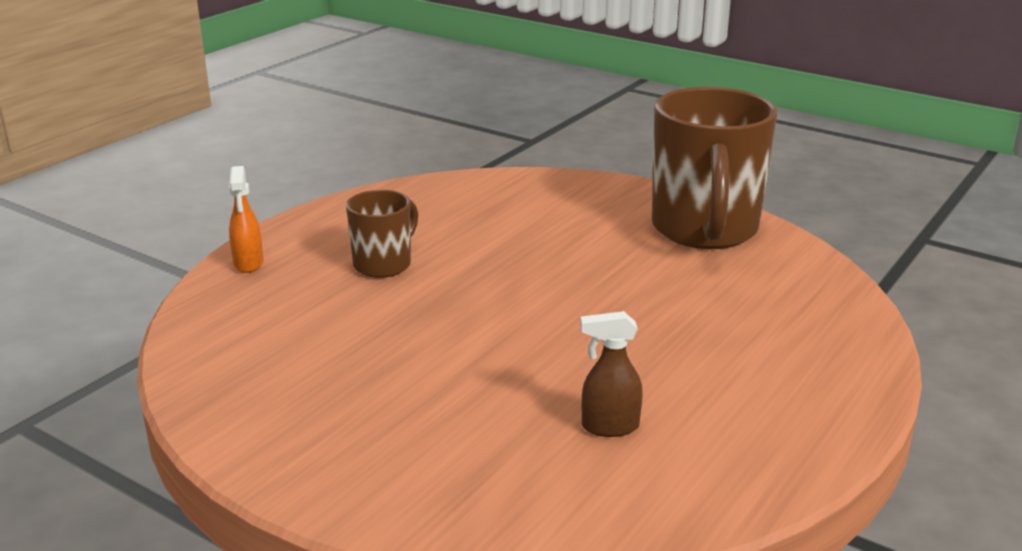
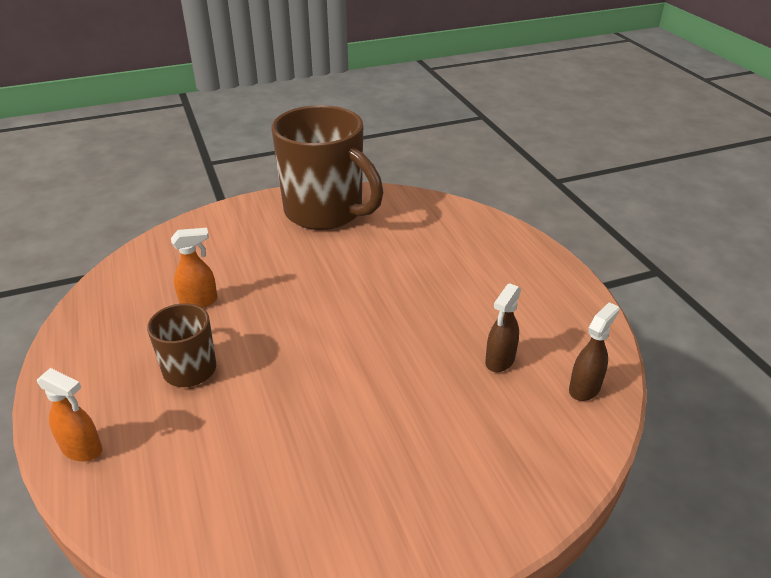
camera: 55 degrees left, 10 degrees up
(472, 231) = (199, 301): none -> orange spray bottle
(640, 505) = (585, 388): none -> brown spray bottle

